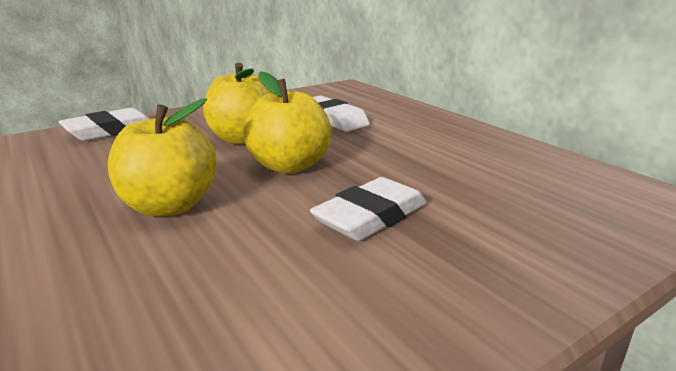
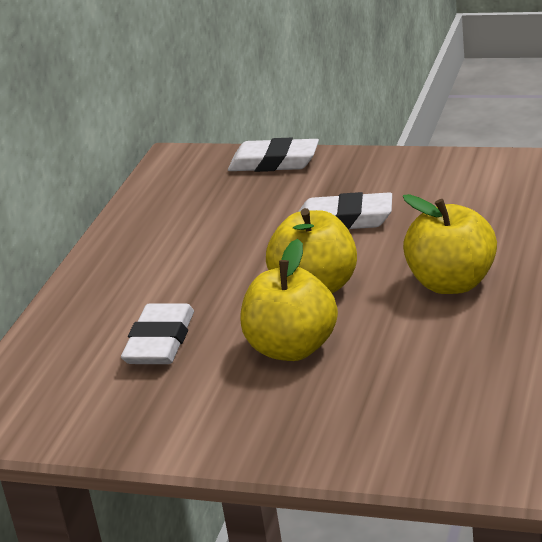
camera: 125 degrees left, 5 degrees up
(111, 130) = (400, 442): white eraser -> white eraser (274, 162)

